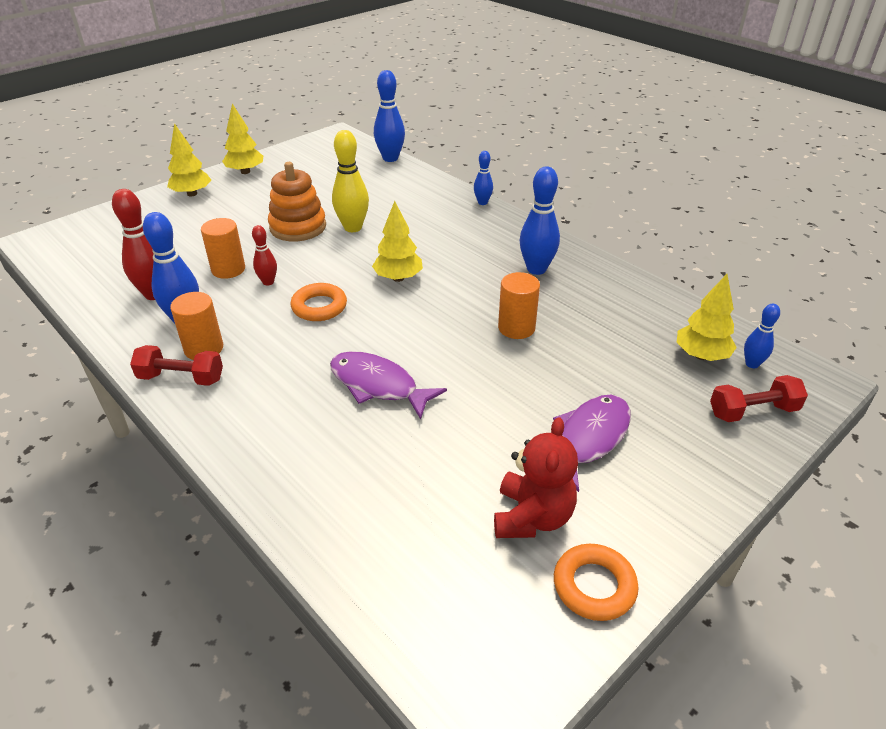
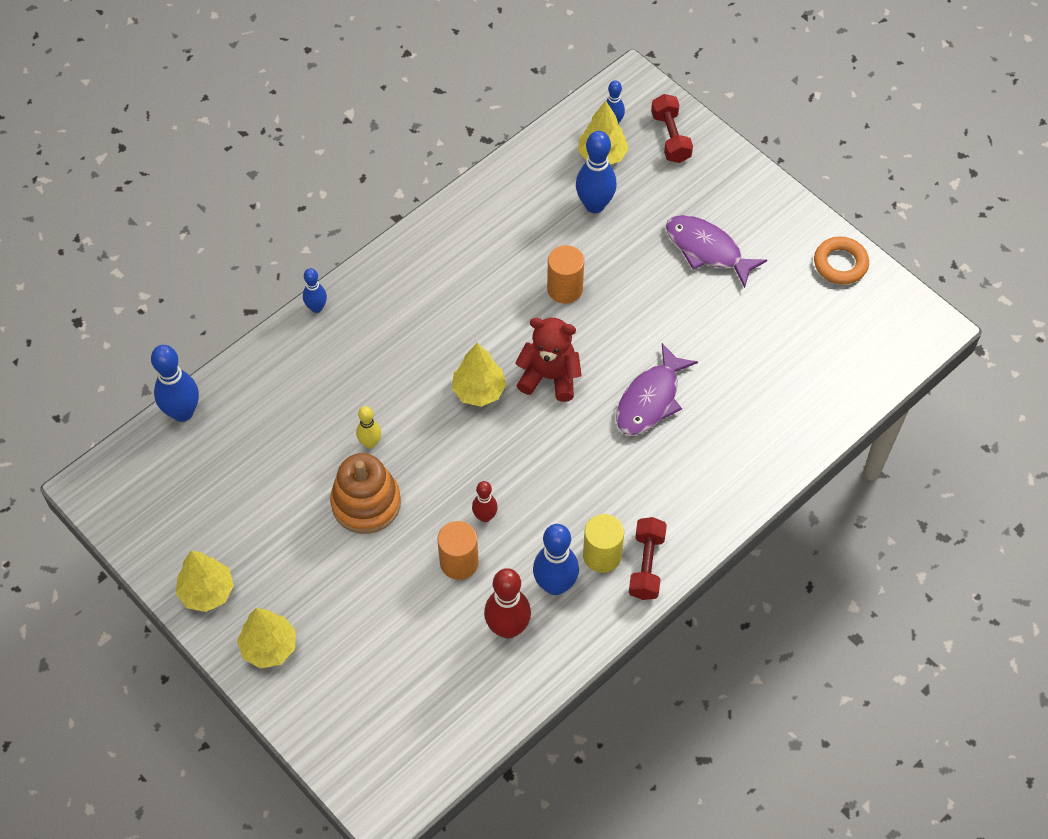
camera: 90 degrees left, 20 degrees up
(204, 348) = (602, 555): orange cylinder -> yellow cylinder
(319, 307) = (531, 460): orange ring -> none
(353, 227) = (370, 443): yellow bowling pin -> yellow bowling pin, size x0.57
(532, 517) = (787, 294): red teddy bear -> red teddy bear (549, 377)
(536, 269) = (464, 265): blue bowling pin -> blue bowling pin (594, 205)

